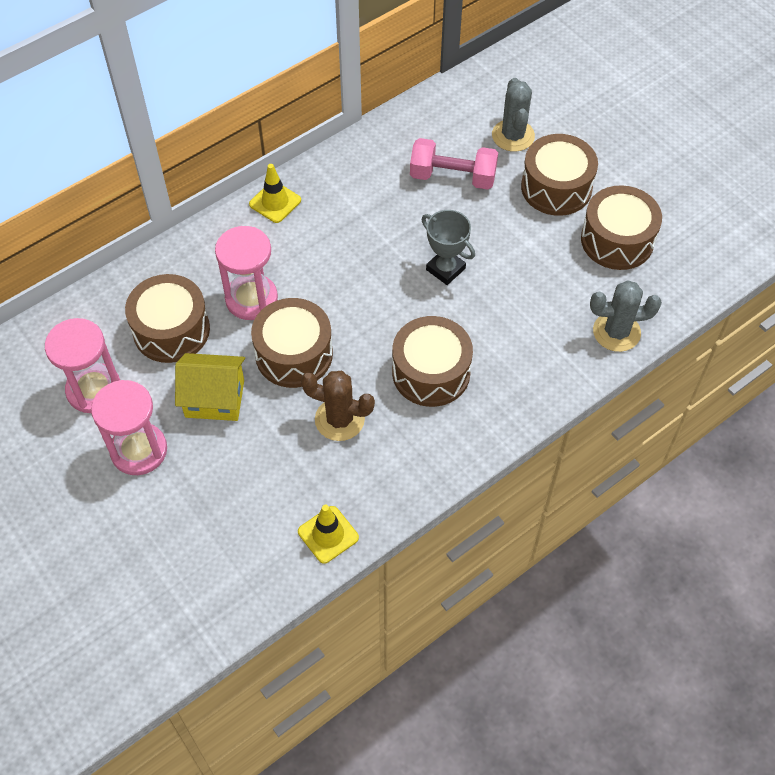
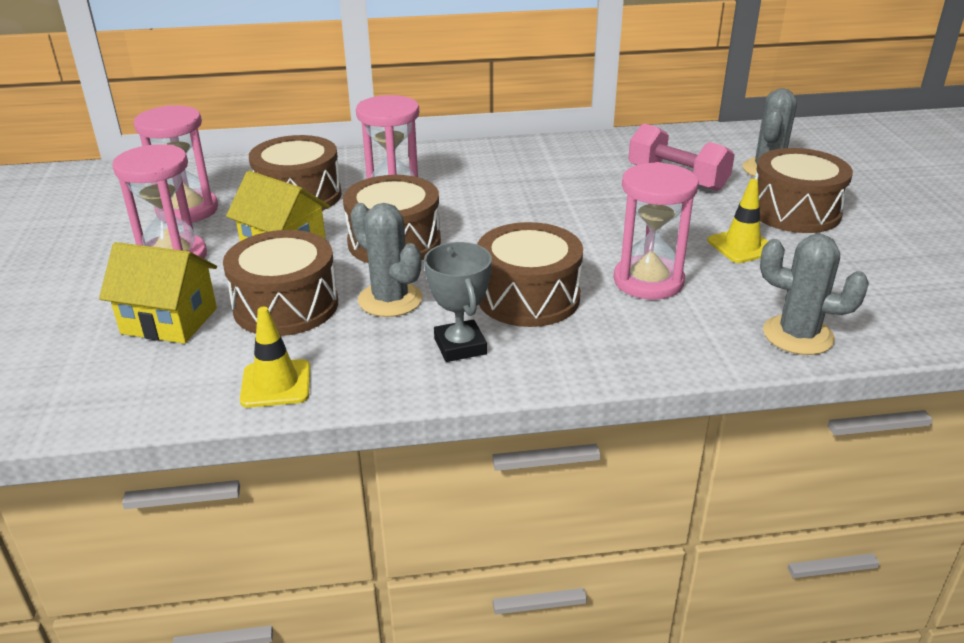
camera: 30 degrees right, 25 degrees down
(202, 515) = (169, 321): none -> yellow house
(275, 202) = (480, 152): yellow traffic cone -> yellow traffic cone (741, 246)
(339, 419) = (390, 300): brown cactus -> grey cactus
(445, 269) = (615, 232): grey trophy -> grey trophy (460, 346)
(499, 318) = (648, 281): none -> pink hourglass
(617, 240) = (848, 265): brown drum -> brown drum (286, 306)

